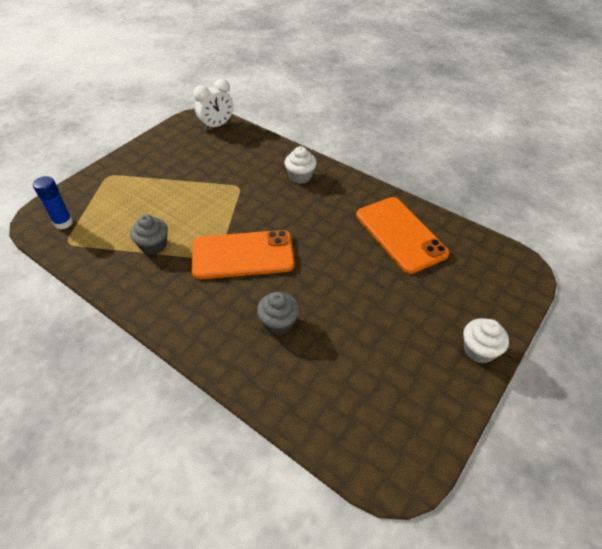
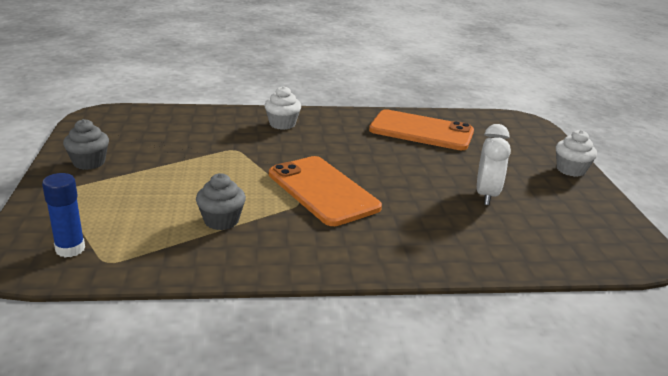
camera: 45 degrees left, 20 degrees down
(217, 126) = (132, 115): white clock -> white clock (486, 195)
(243, 255) = (322, 191): orange phone -> orange phone turned 75 degrees counterclockwise
(278, 323) = (428, 218): grey cupcake -> grey cupcake (89, 162)

